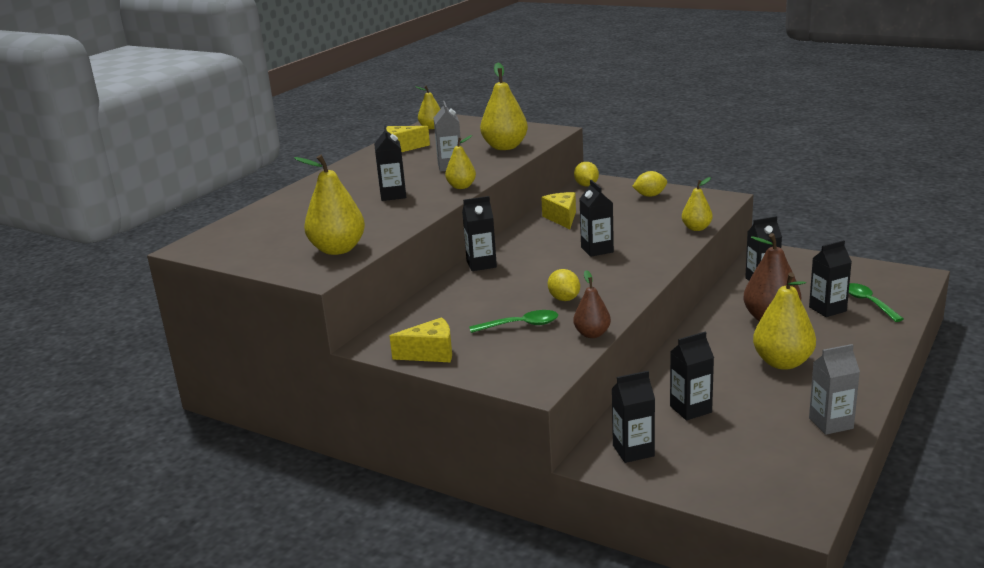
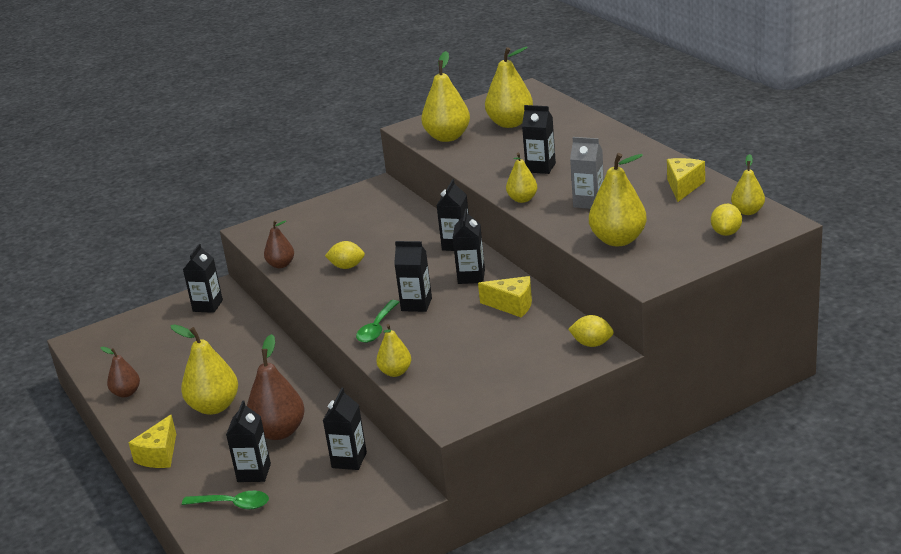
camera: 120 degrees right, 5 degrees up
(291, 231) = (510, 123): none -> yellow pear
(431, 353) = (337, 203): yellow cheese -> yellow cheese (159, 455)
(521, 325) = (331, 241): green spoon -> green spoon (377, 328)
(650, 195) = (513, 374): yellow lemon -> yellow lemon (726, 233)
(690, 409) = (217, 342): black carton -> black carton (471, 277)
(831, 423) = (126, 393): grey carton -> brown pear

